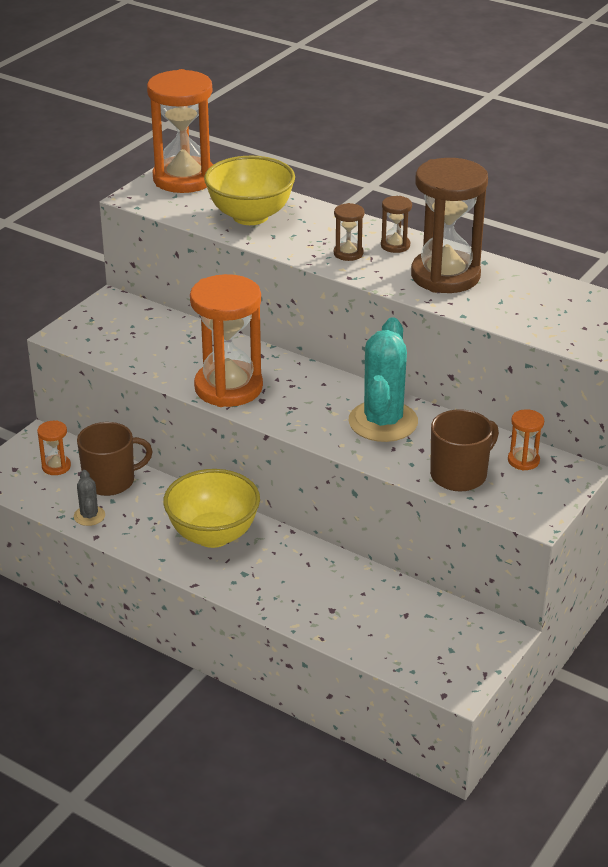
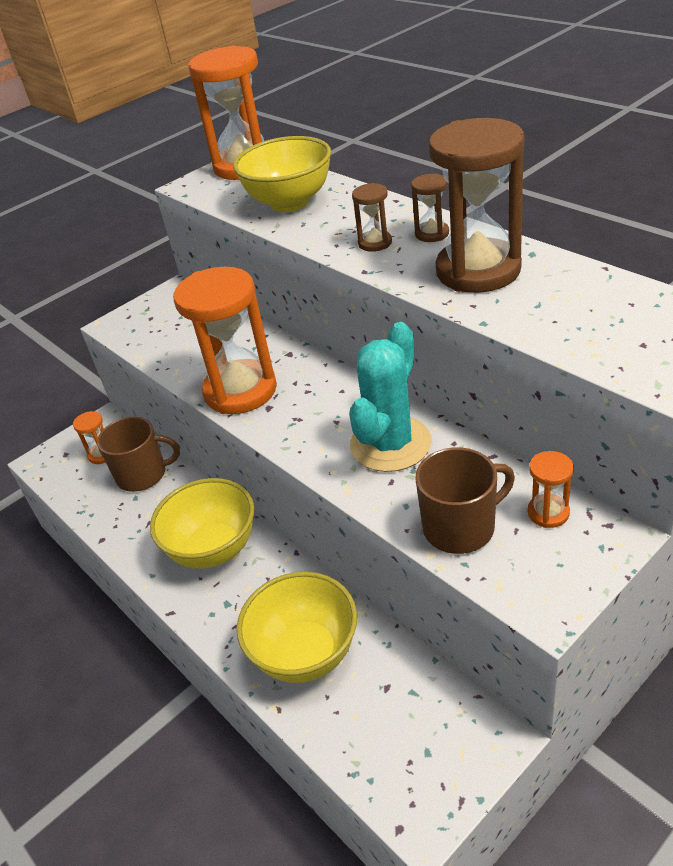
camera: 20 degrees right, 5 degrees up
(89, 516) = (106, 514): grey cactus -> none
(330, 600) = (305, 654): none -> yellow bowl

